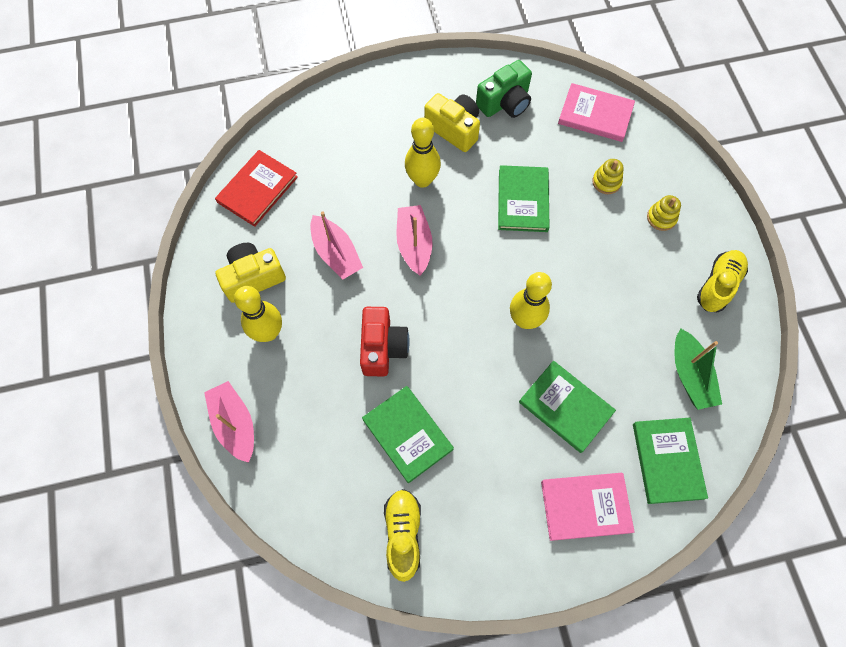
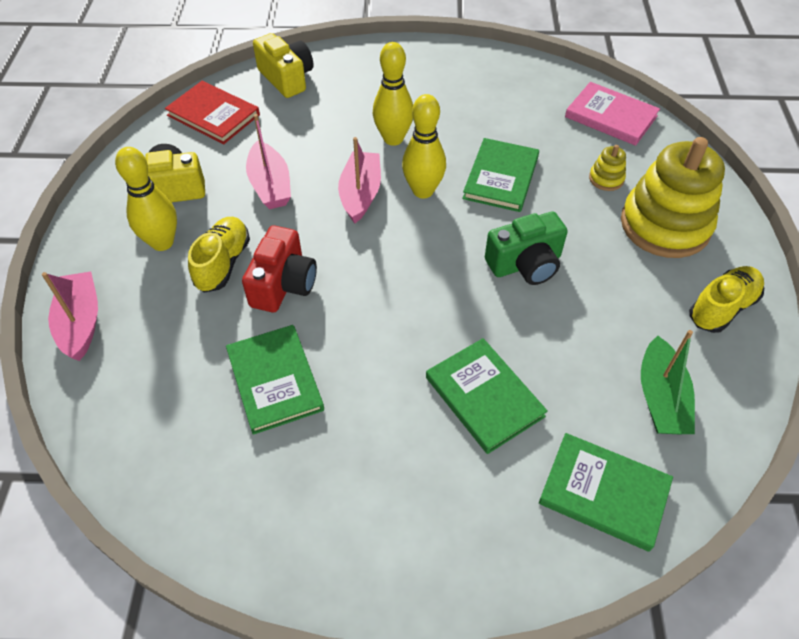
camera: 15 degrees right, 15 degrees down
(257, 190) = (213, 115): red book -> red book turned 75 degrees clockwise
(403, 534) = (222, 491): yellow shoe -> yellow shoe (223, 263)
(454, 129) = (445, 102): yellow camera -> yellow camera (287, 78)
(505, 102) = (510, 89): green camera -> green camera (525, 264)
(525, 320) = (463, 293): yellow bowling pin -> yellow bowling pin (423, 191)
(585, 506) = (473, 521): pink book -> none
(661, 218) = (665, 225): yellow stacking toy -> yellow stacking toy, size x2.42
(667, 460) = (604, 492): green book -> green book turned 75 degrees counterclockwise

